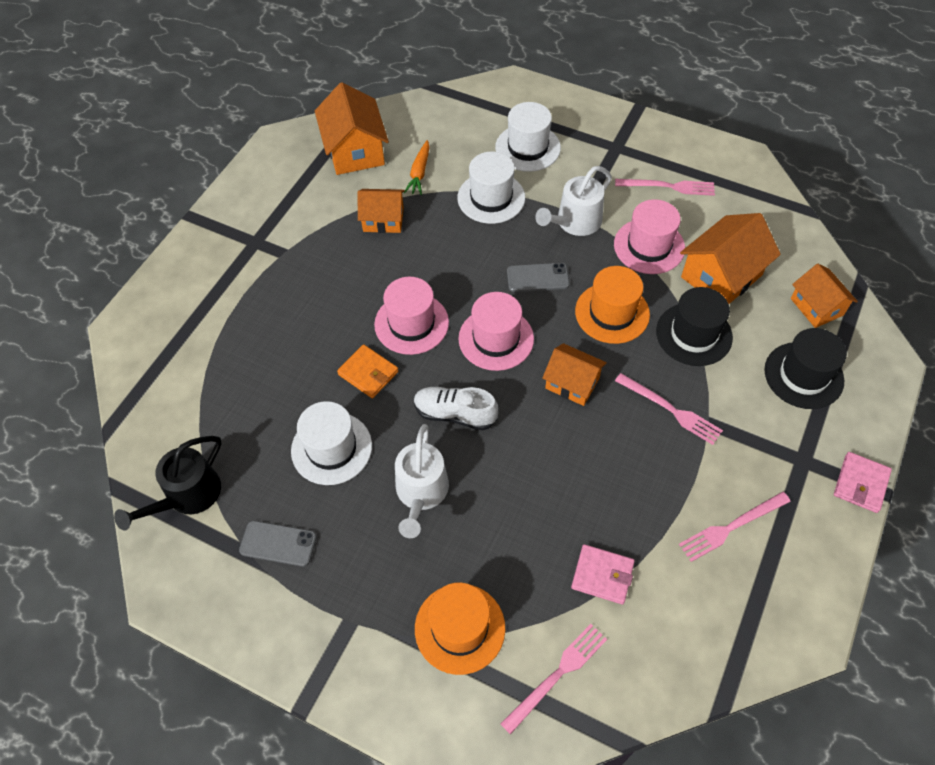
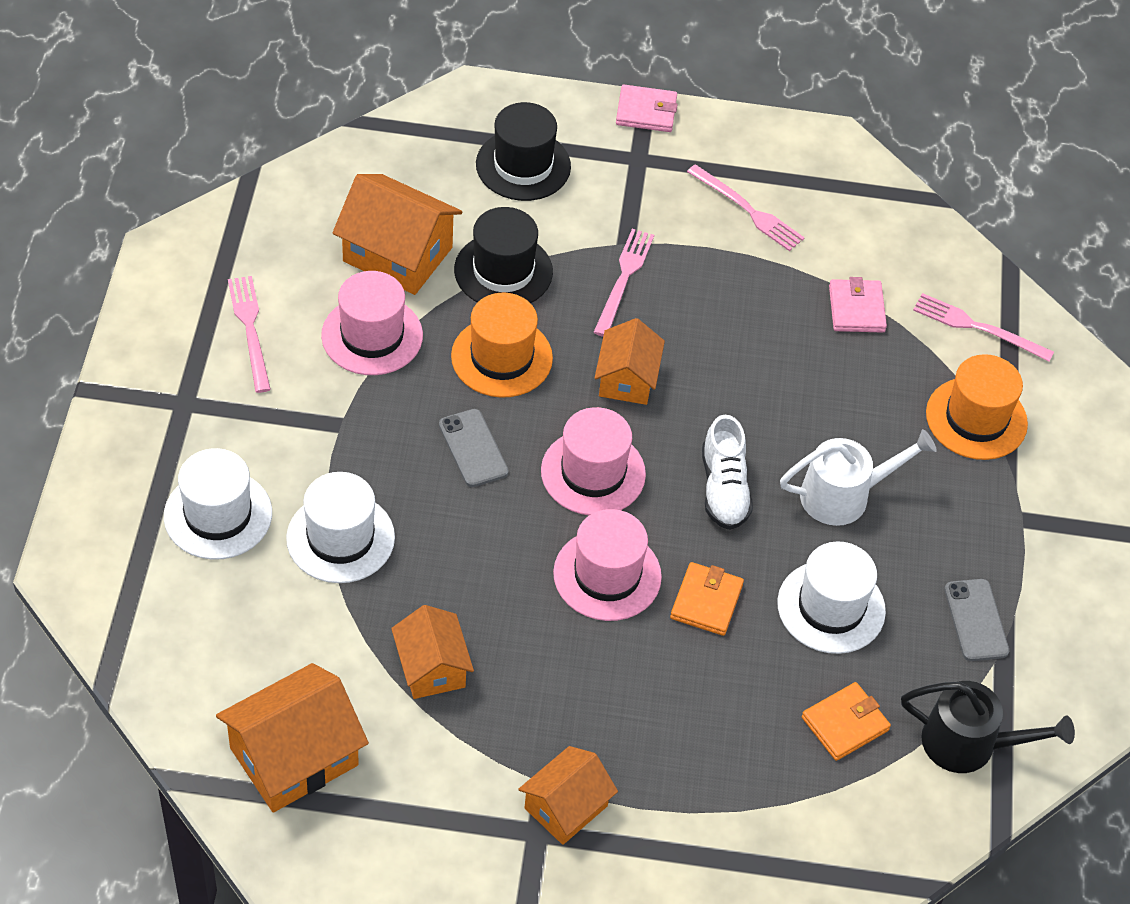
camera: 115 degrees left, 5 degrees down
(241, 423) = (845, 724): none -> orange wallet
(419, 173) = (317, 647): orange carrot -> none
(575, 222) = (356, 425): white watering can -> none
(816, 307) = (414, 160): orange house -> orange house (566, 807)

